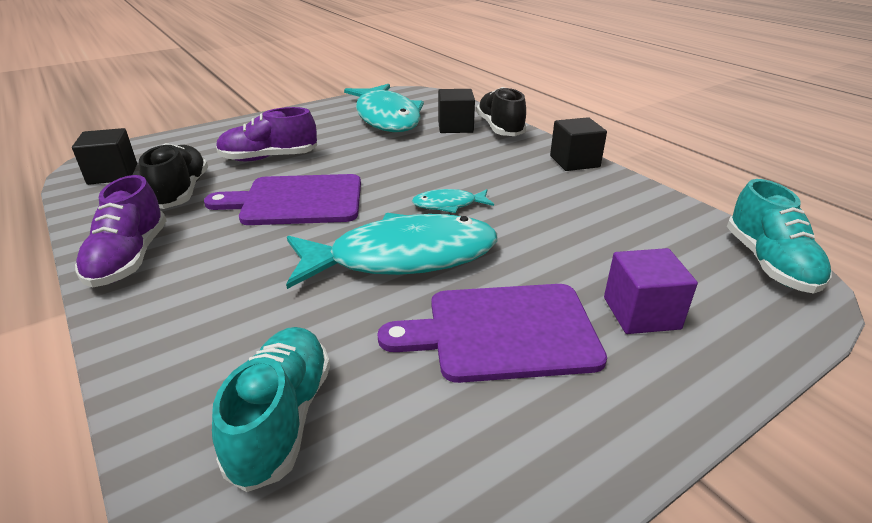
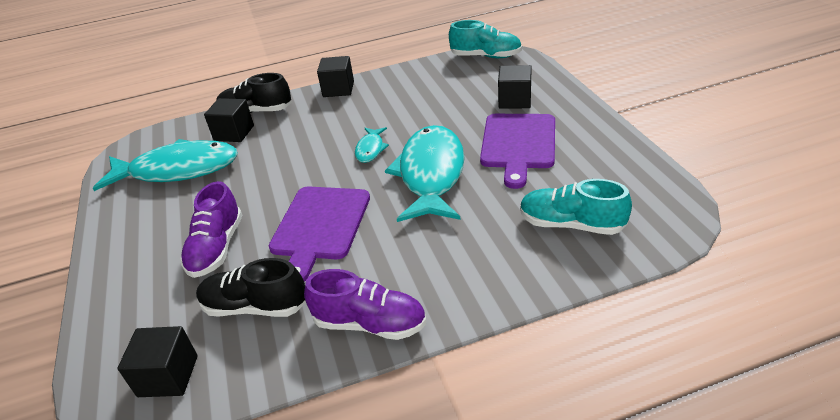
camera: 70 degrees left, 5 degrees up
(641, 313) = (514, 100): purple cube -> black cube

